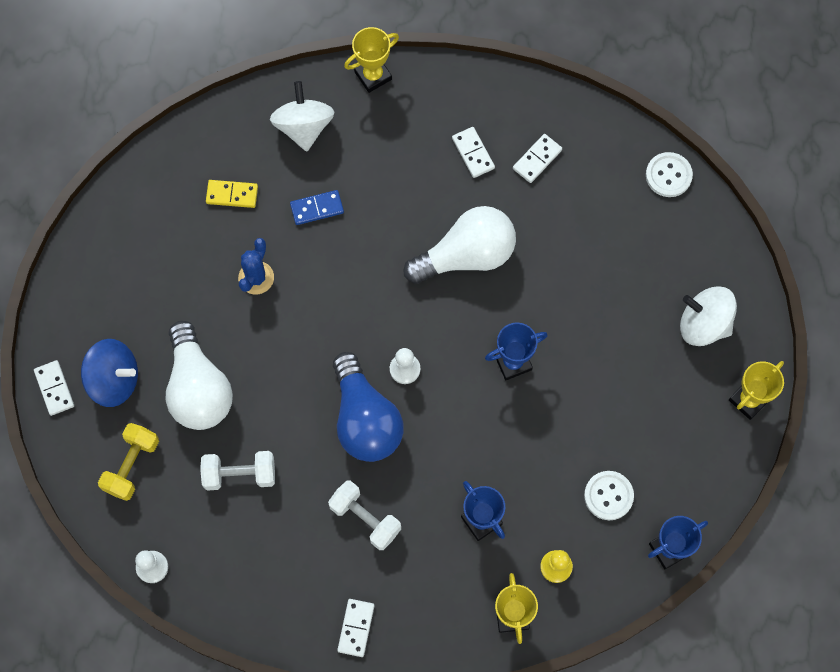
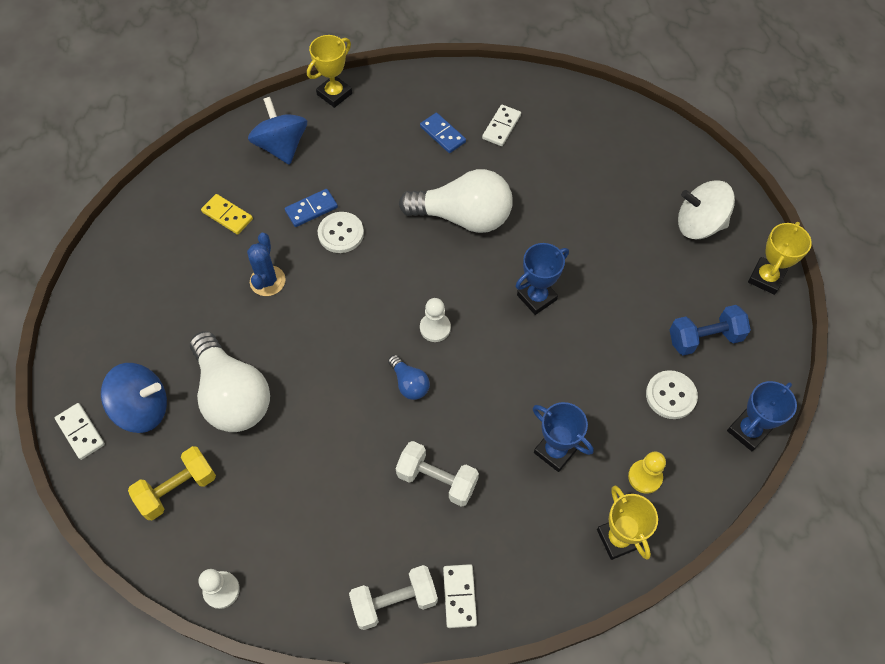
camera: 15 degrees left, 10 degrees down
(131, 465) = (177, 489): yellow dumbbell -> yellow dumbbell turned 45 degrees clockwise
(232, 195) = (227, 215): yellow domino -> yellow domino turned 45 degrees clockwise
(240, 474) = (295, 469): white dumbbell -> white dumbbell (394, 601)
(304, 127) = (282, 146): white spinning top -> blue spinning top
(365, 419) = (409, 383): blue light bulb -> blue light bulb, size x0.46
(466, 255) = (463, 217): white light bulb -> white light bulb turned 45 degrees clockwise
(473, 153) = (442, 134): white domino -> blue domino
(662, 447) = (704, 338): none -> blue dumbbell
(668, 175) = (621, 114): white button -> white button (341, 233)

